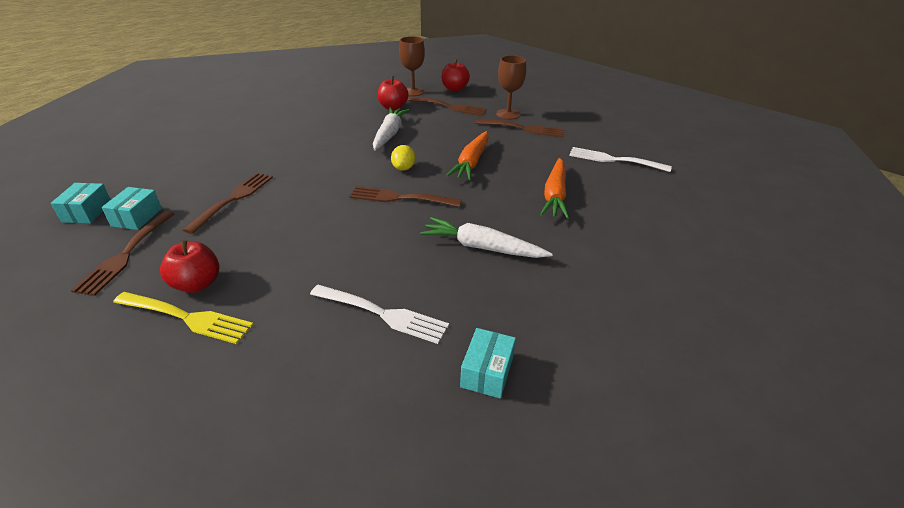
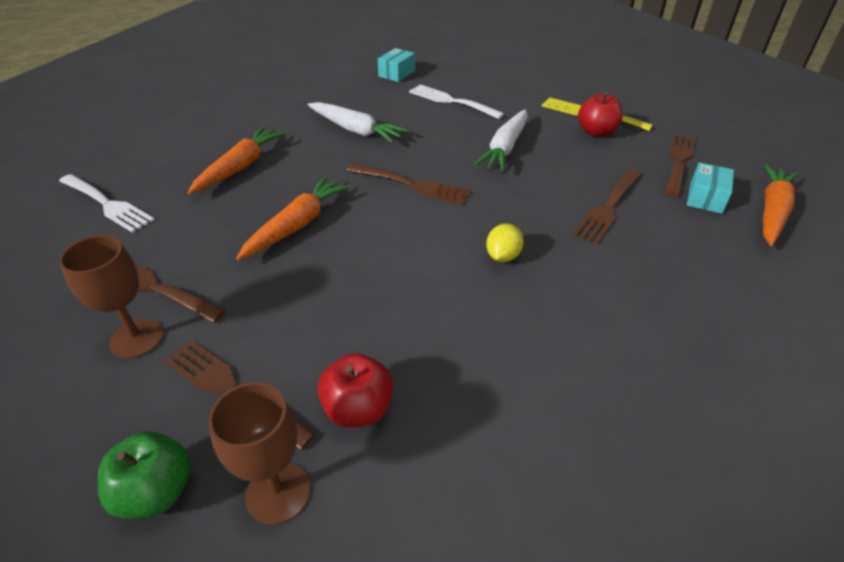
camera: 165 degrees left, 5 degrees up
(87, 212) = (772, 212): turquoise box -> orange carrot
(389, 134) = (393, 307): white carrot -> white carrot (505, 148)
(403, 168) = (394, 227): yellow lemon -> yellow lemon (502, 256)
(454, 89) = (156, 491): red apple -> green apple

